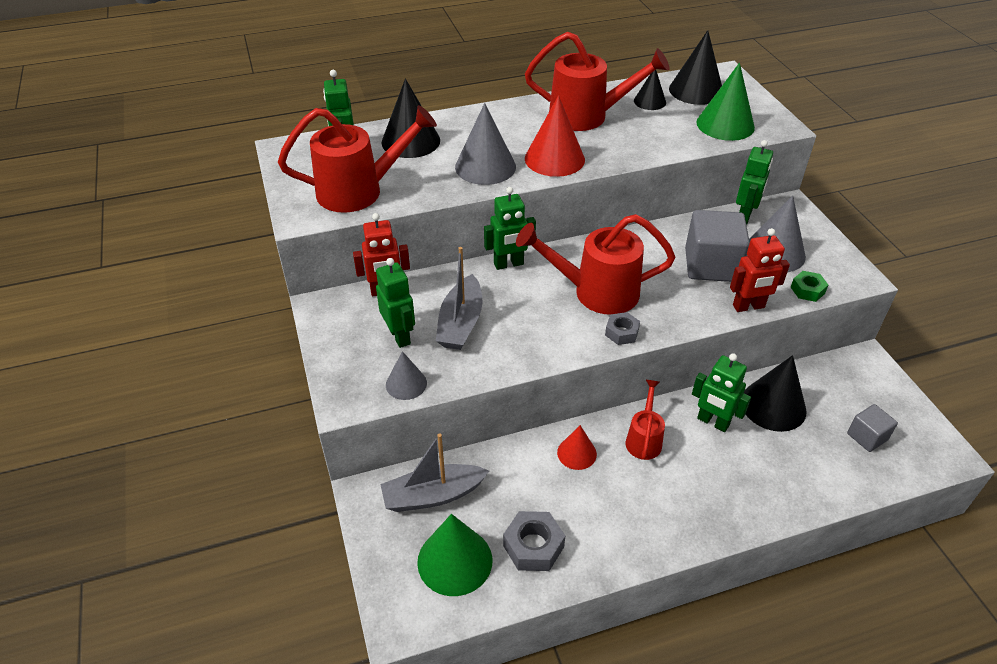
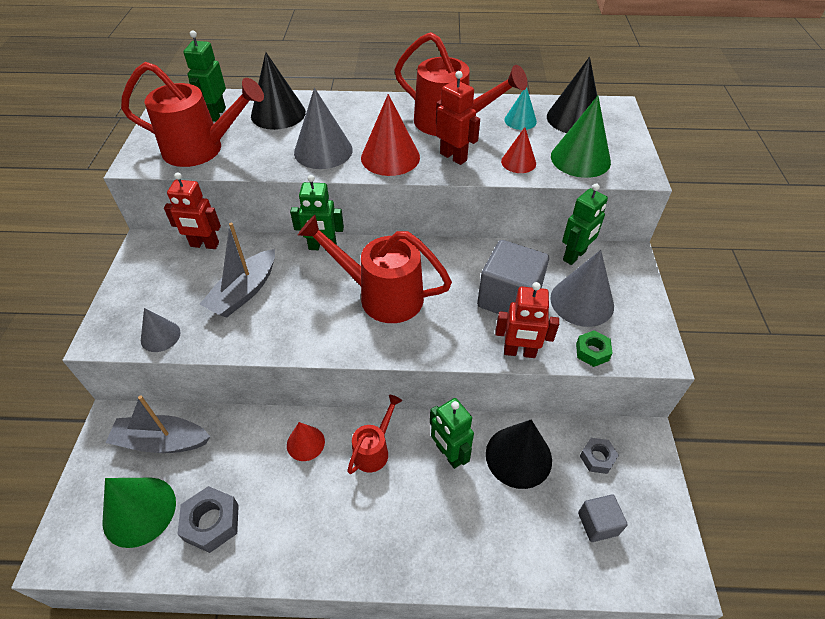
camera: 20 degrees right, 5 degrees up
(400, 336) = (187, 289): green robot -> none
(613, 146) = (453, 157): none -> red robot
(621, 332) = (378, 343): grey nut -> grey nut (597, 458)
(649, 101) = (520, 120): black cone -> turquoise cone
(674, 139) = (518, 162): none -> red cone

